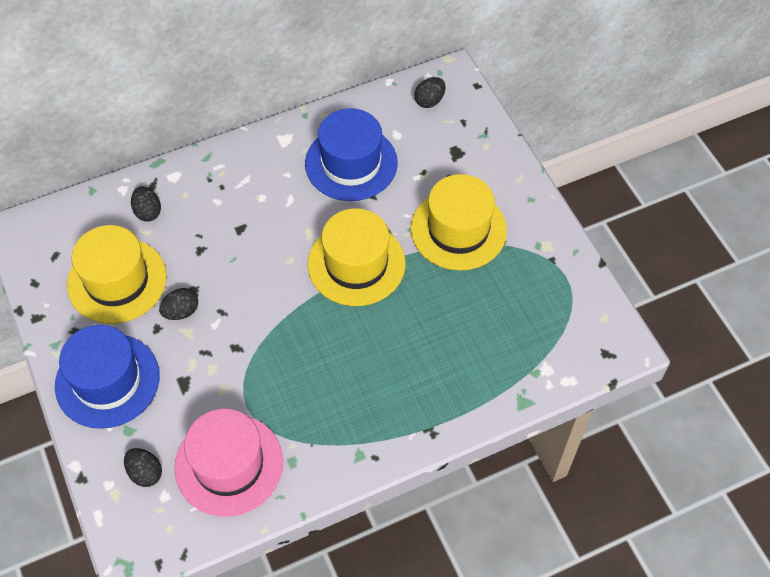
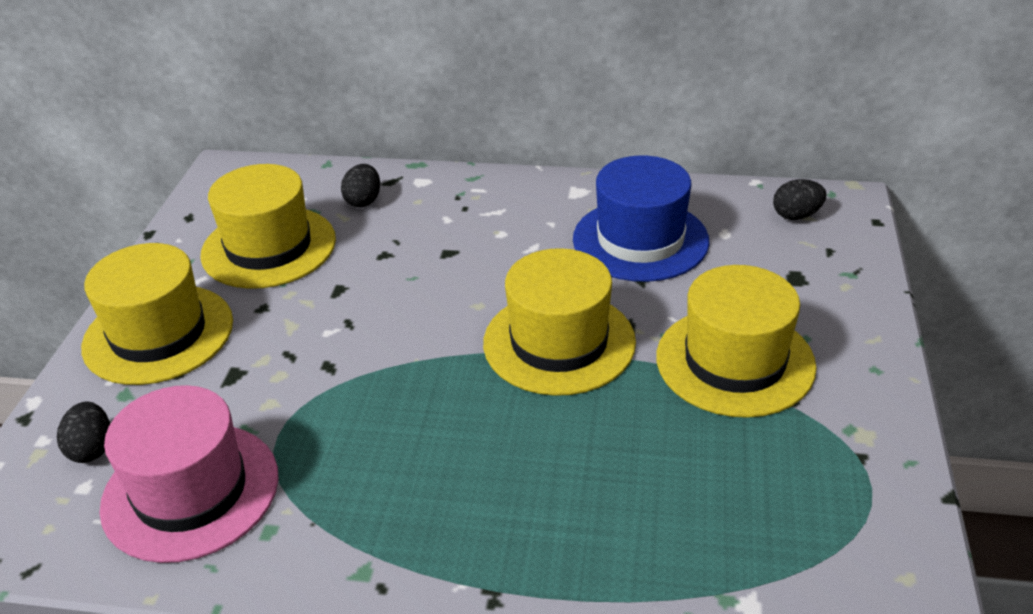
camera: 35 degrees right, 20 degrees down
(107, 380) = (158, 334): blue hat -> yellow hat
(181, 312) = (304, 303): black egg -> none

